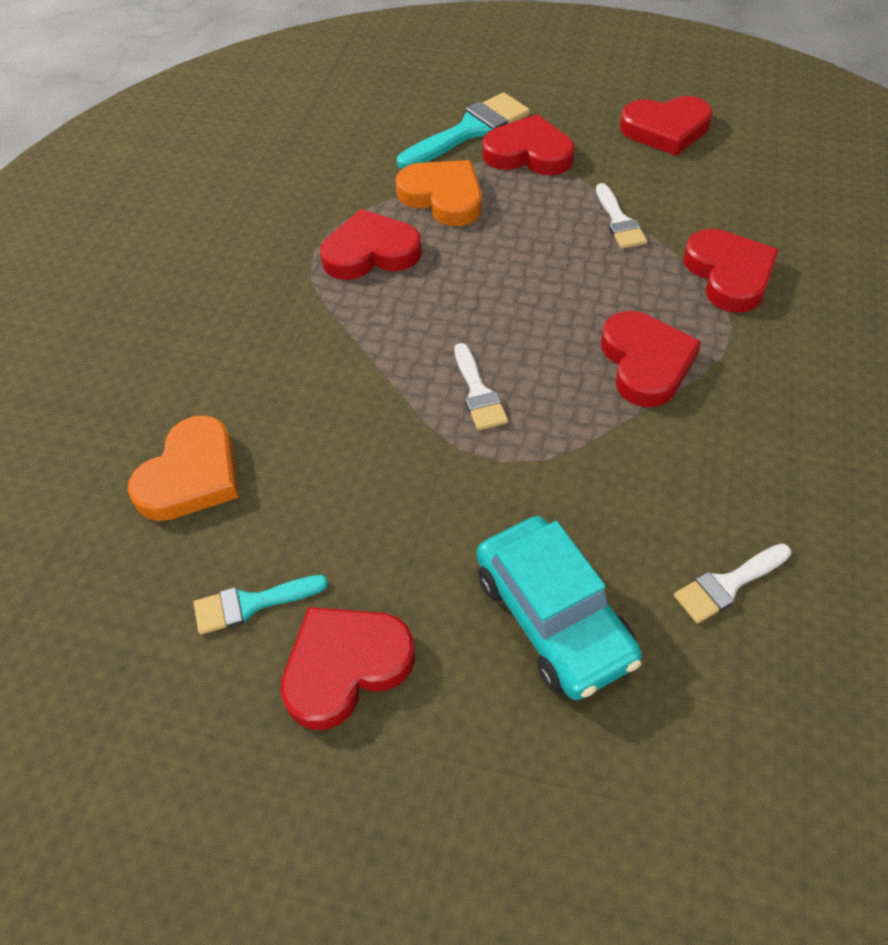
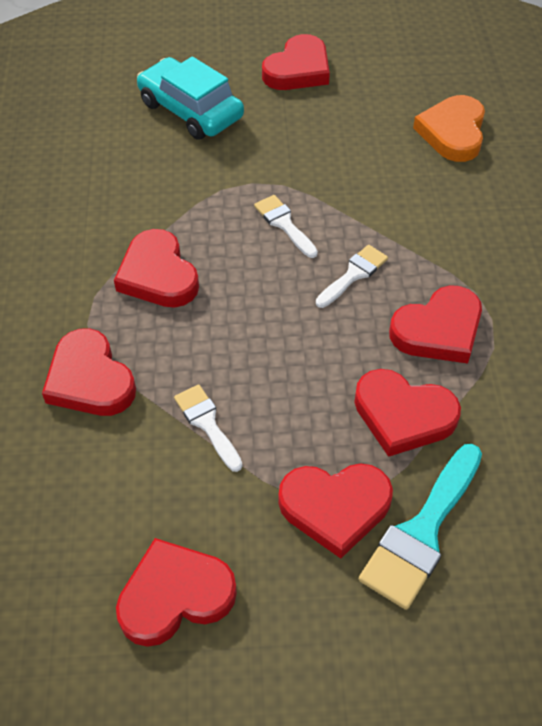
camera: 160 degrees right, 0 degrees up
(251, 604) = (366, 83): turquoise brush -> none
(443, 197) = (403, 415): orange heart -> red heart
(727, 585) = (89, 145): white brush -> white brush (354, 274)

